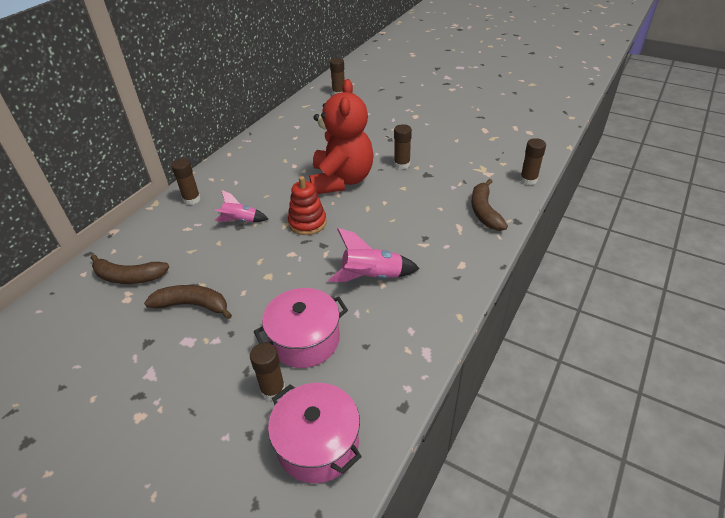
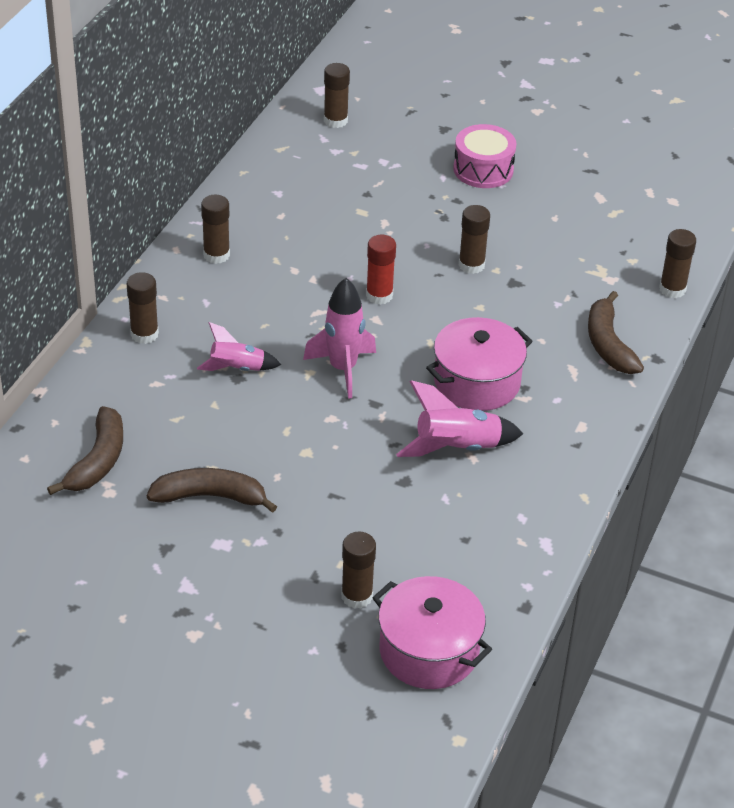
camera: 10 degrees left, 0 degrees up
(129, 277) = (98, 461): brown banana -> brown banana turned 75 degrees counterclockwise
(251, 157) = (216, 255): none -> brown glue stick
(305, 340) = (382, 535): pink pot -> pink pot (477, 382)
(307, 223) = (343, 369): red stacking toy -> pink rocket
(341, 180) = (379, 295): red teddy bear -> red glue stick
(417, 116) = (483, 169): none -> pink drum

